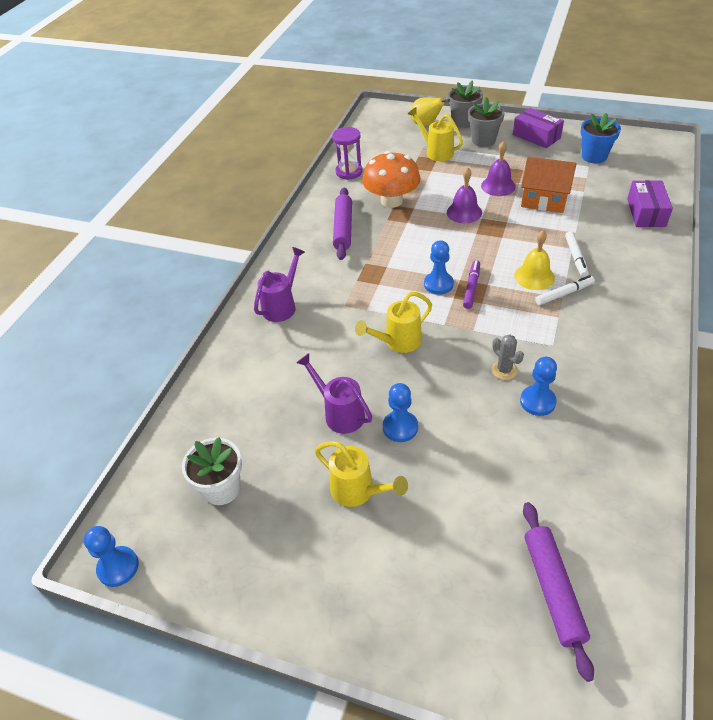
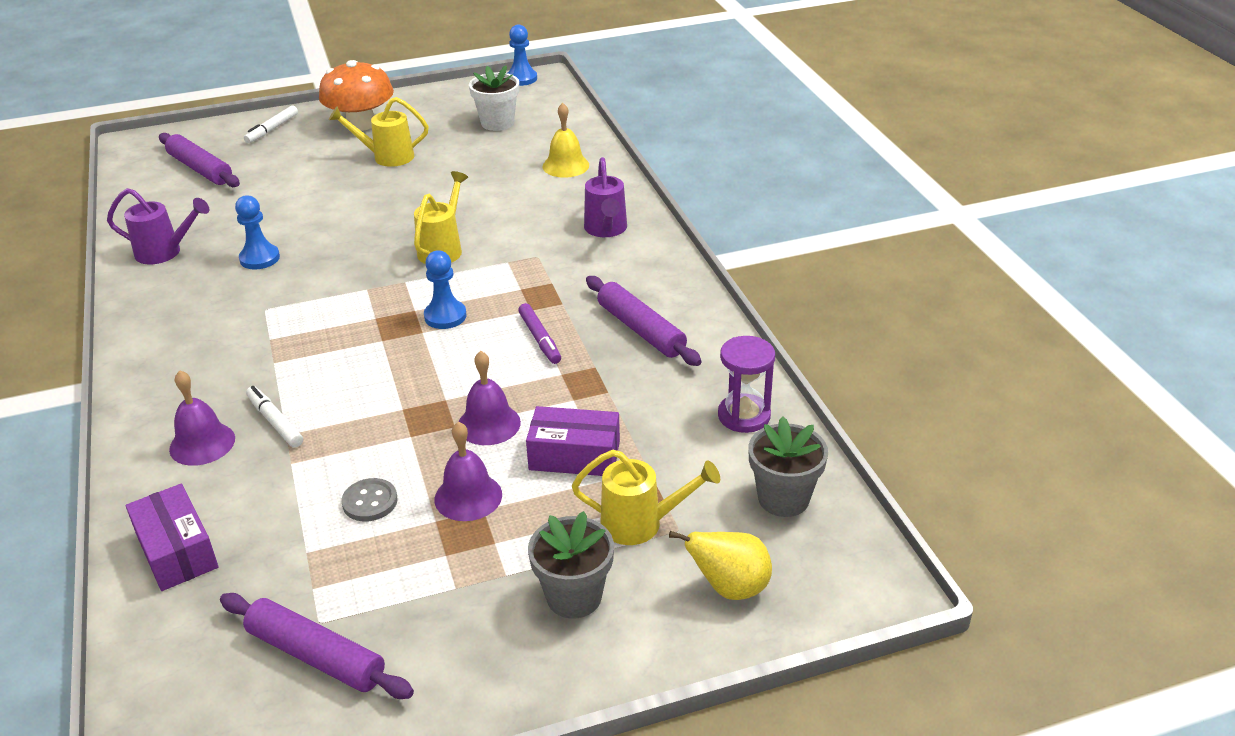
camera: 140 degrees right, 10 degrees down
(340, 413) = (448, 186): purple watering can -> purple watering can (164, 252)
(391, 201) = (618, 396): orange mushroom -> orange mushroom (361, 124)
(400, 427) = (384, 197): blue pawn -> none
(463, 122) = (659, 634): grey flower pot -> grey flower pot (783, 498)
(471, 287) = (400, 328): purple marker -> purple marker (540, 339)
(504, 370) = (308, 269): grey cactus -> none
(534, 276) = (323, 373): yellow bell -> yellow bell (565, 165)
(536, 136) = (470, 663): purple box -> purple box (574, 456)
(544, 200) = (370, 502): orange house -> grey button
(564, 294) = (273, 367): white marker -> white marker (272, 129)
(594, 156) = (316, 656): blue flower pot -> purple rolling pin
(622, 261) = (202, 443): none -> purple bell

